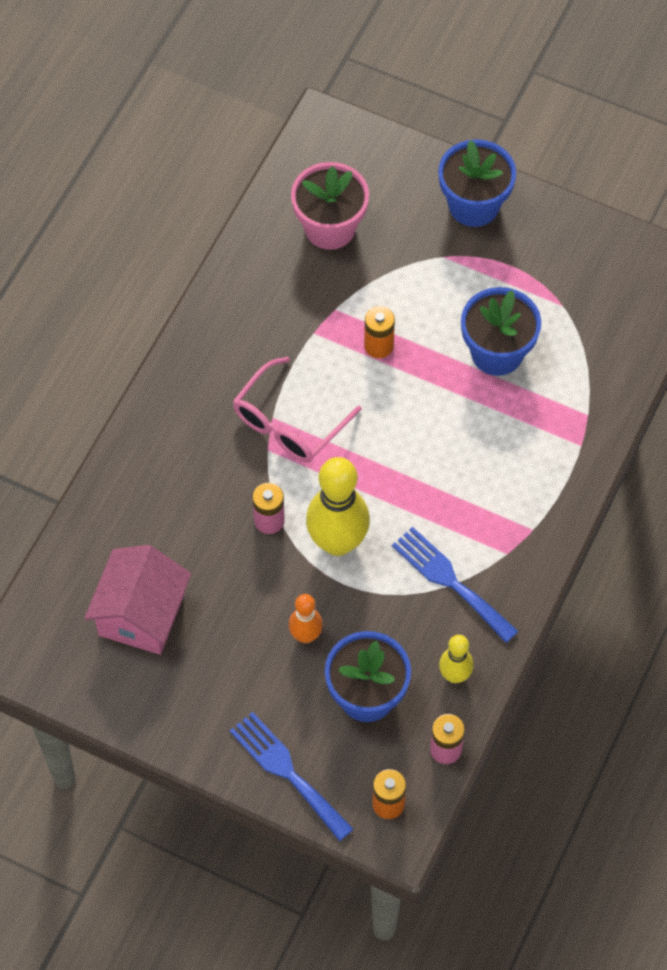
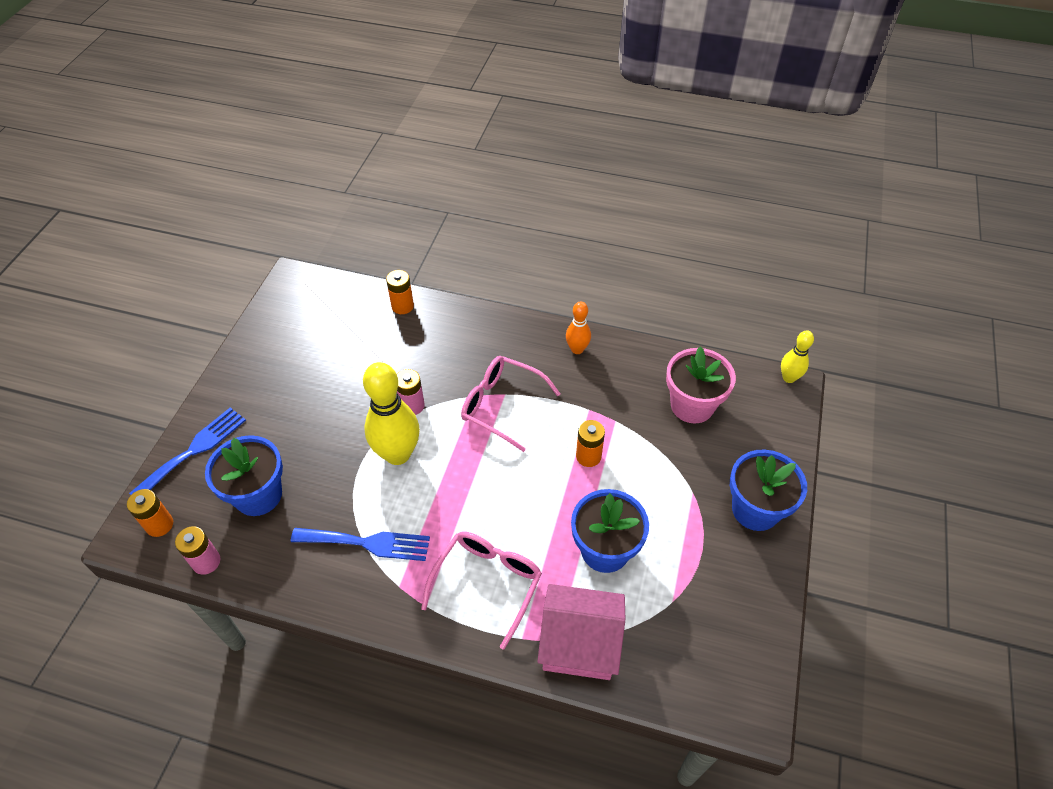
camera: 80 degrees right, 10 degrees down
(99, 518) = (402, 306): none -> orange battery
(141, 614) = (327, 342): pink house -> pink house (579, 644)
(305, 635) = (312, 445): orange bowling pin -> orange bowling pin (577, 349)
(450, 581) = (367, 543): blue fork -> blue fork turned 60 degrees clockwise
(455, 675) = (276, 559): yellow bowling pin -> yellow bowling pin (789, 378)
(516, 468) = (487, 583): none -> pink glasses

